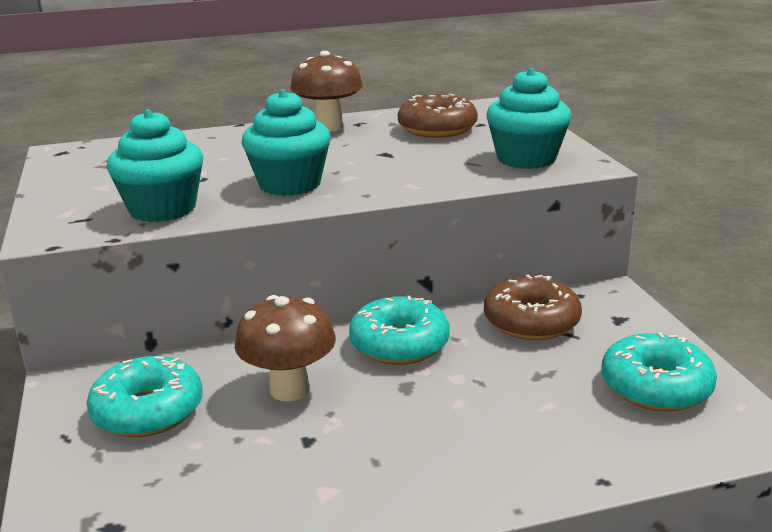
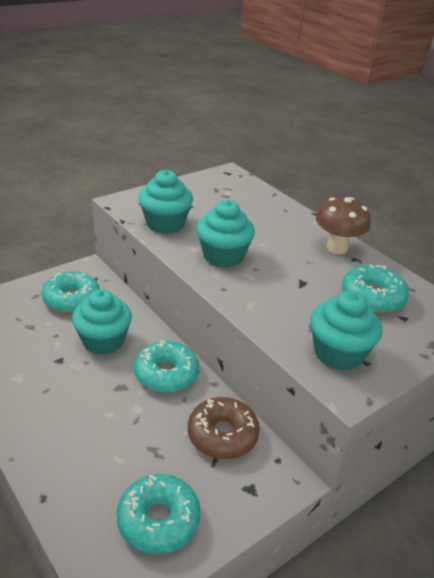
camera: 65 degrees right, 10 degrees up
(289, 389) = (103, 341): brown mushroom -> turquoise cupcake
(437, 129) = (372, 297): brown donut -> turquoise donut

